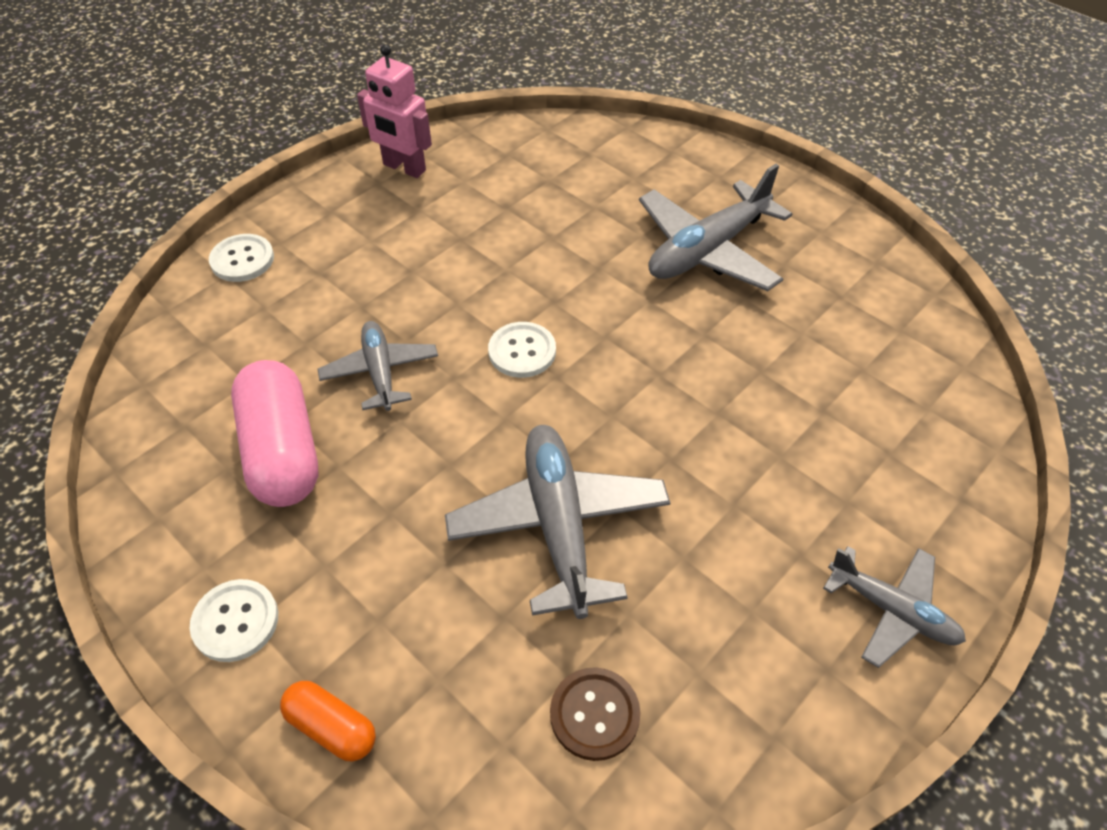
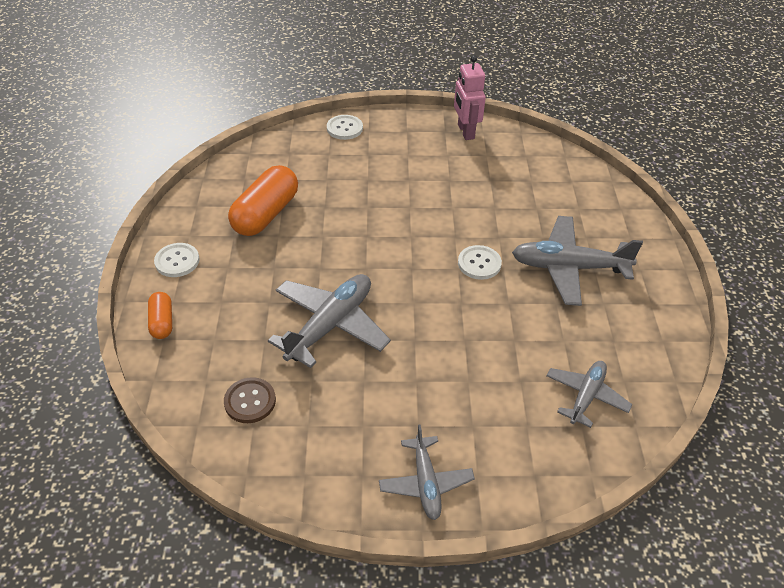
camera: 45 degrees right, 5 degrees down
(282, 450) = (266, 214): pink capsule -> orange capsule
(380, 372) = (340, 212): grey plane -> grey plane (586, 396)
(522, 351) = (410, 247): white button -> white button (479, 263)

